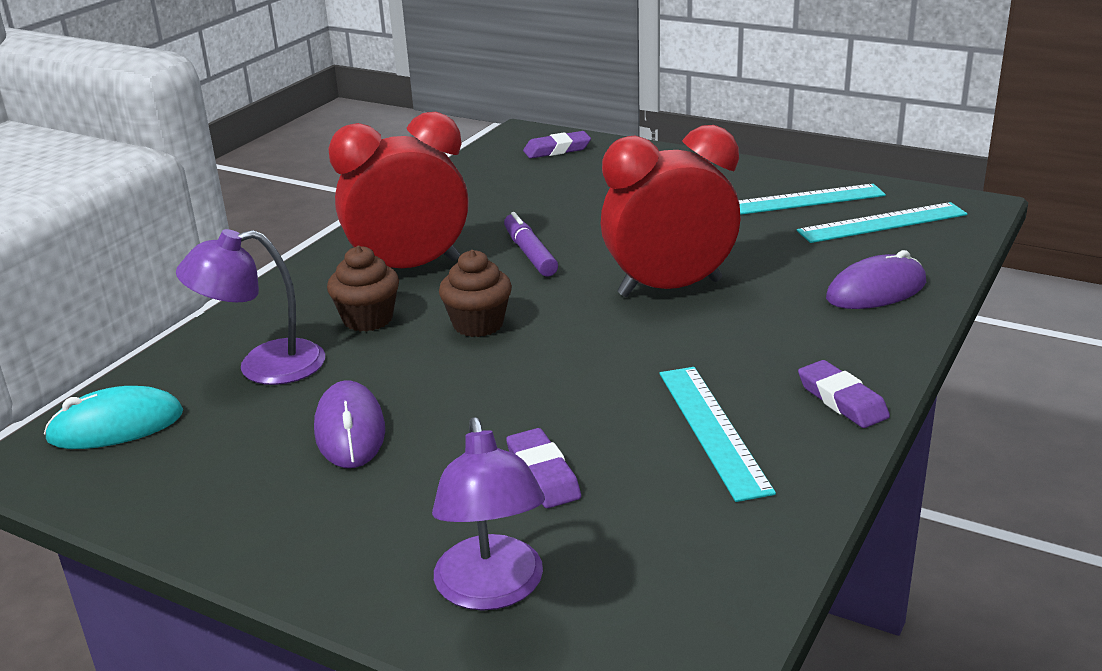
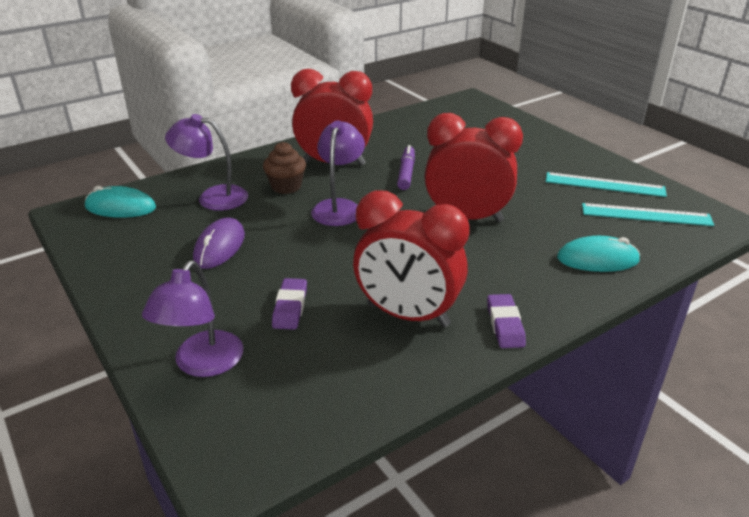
camera: 25 degrees right, 5 degrees up
(478, 324) = (339, 207): brown cupcake -> purple lamp
(557, 150) = (481, 113): purple eraser -> none
(712, 430) = (408, 315): turquoise ruler -> red clock
(876, 291) = (597, 259): purple mouse -> turquoise mouse

